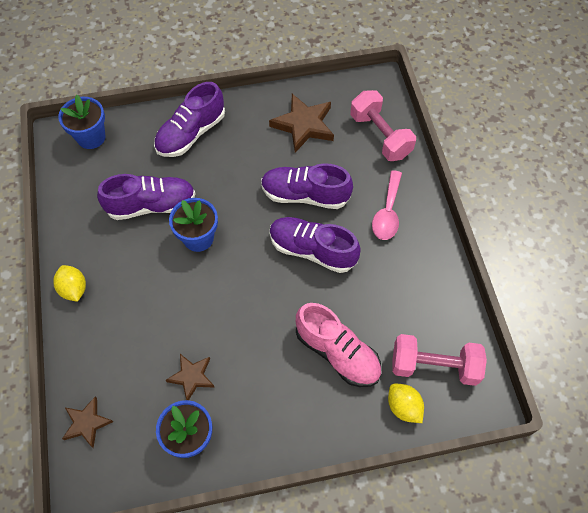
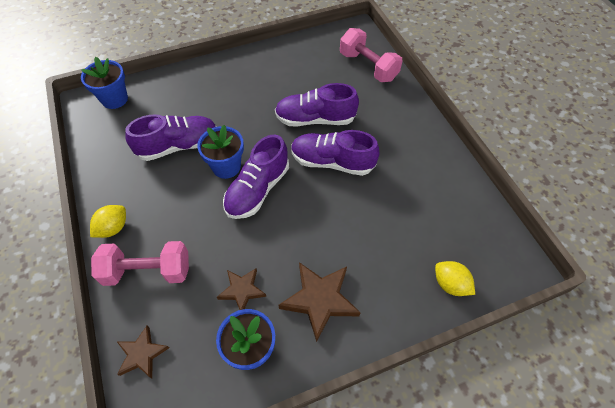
camera: 10 degrees left, 5 degrees down
(74, 289) = (113, 228): yellow lemon -> yellow lemon turned 75 degrees clockwise
(191, 133) = (205, 85): purple shoe -> purple shoe (257, 190)
(304, 125) = (302, 67): brown star -> brown star (320, 300)
(337, 353) = (376, 245): pink shoe -> none
(387, 212) = (390, 123): pink spoon -> none
(434, 366) = (467, 243): pink dumbbell -> pink dumbbell (148, 271)

